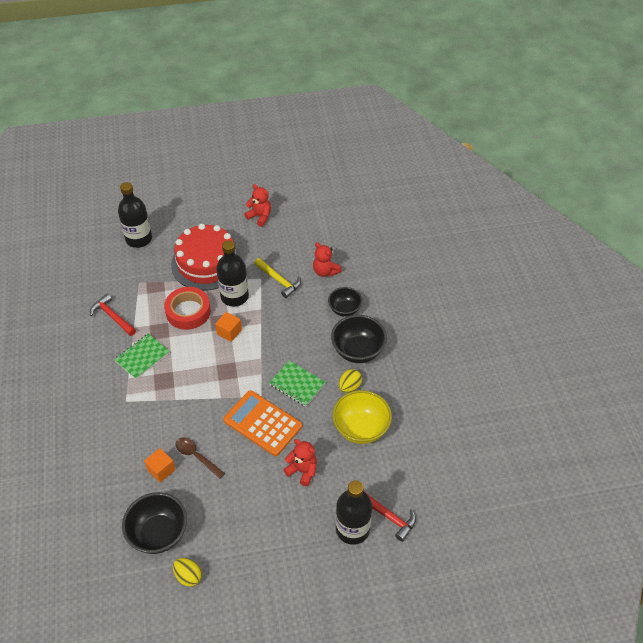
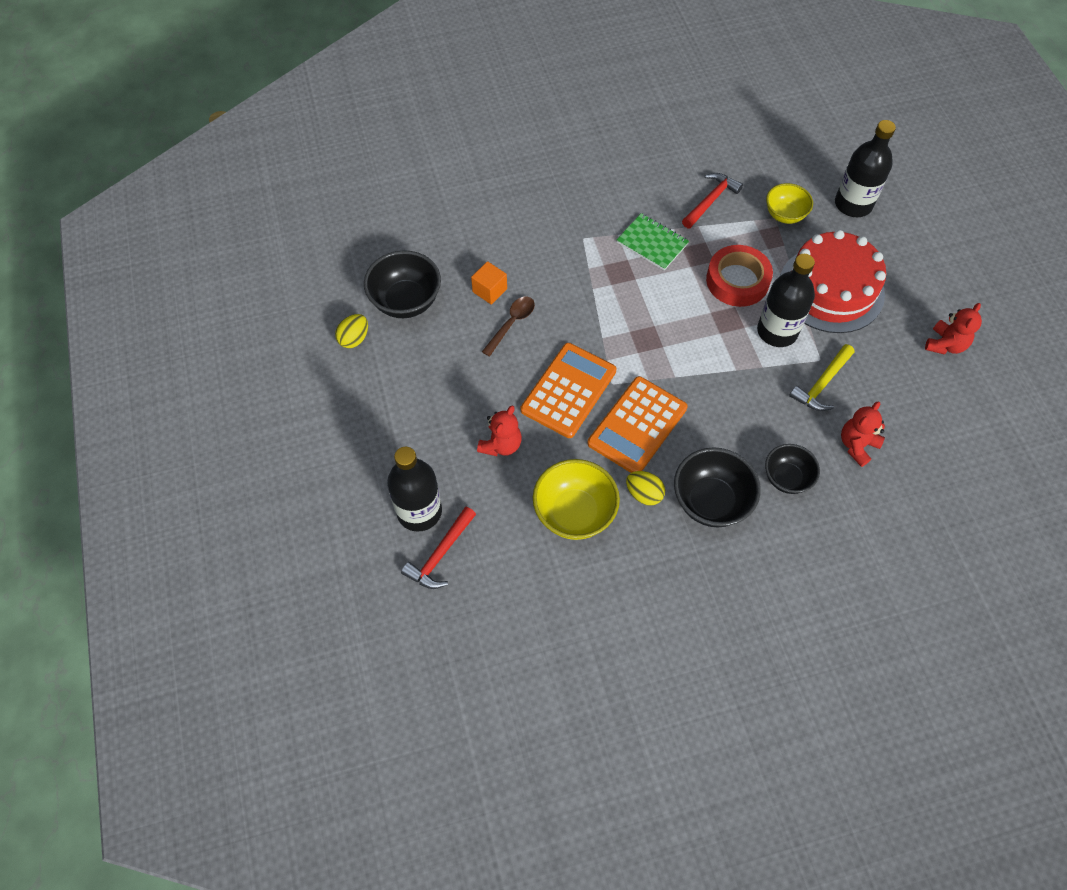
camera: 85 degrees right, 10 degrees up
(138, 276) = (784, 215): none -> yellow bowl
(229, 332) = (712, 333): orange cube -> none
(297, 384) = (637, 426): green notebook -> orange calculator

